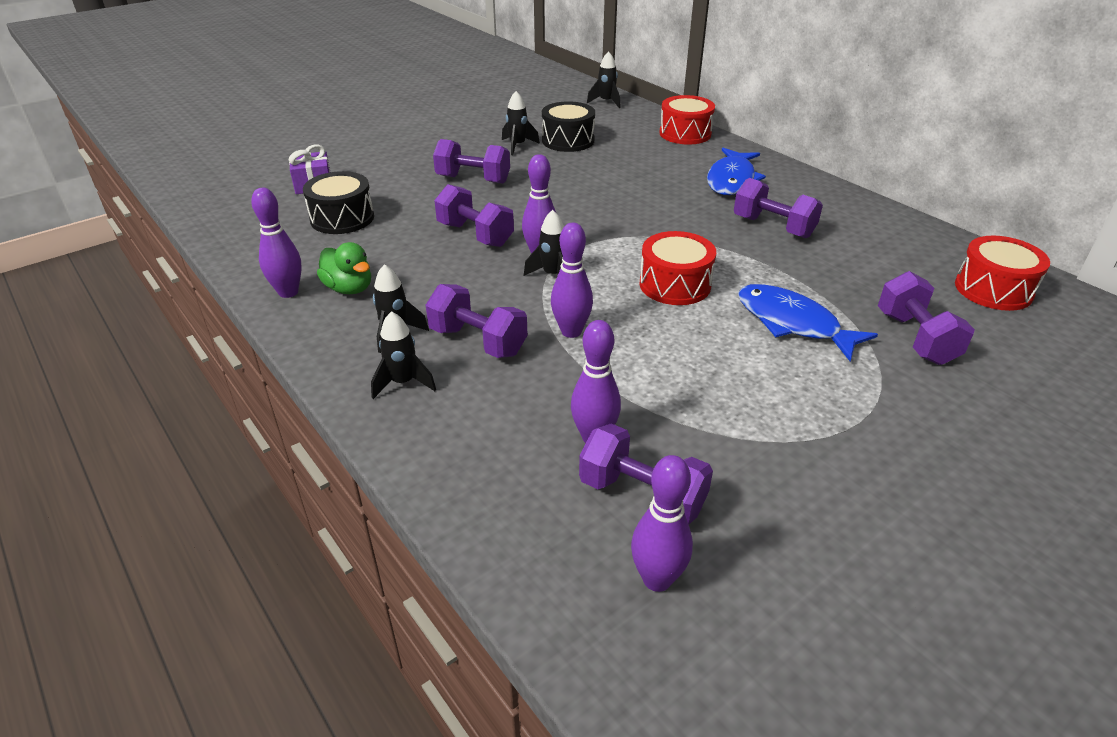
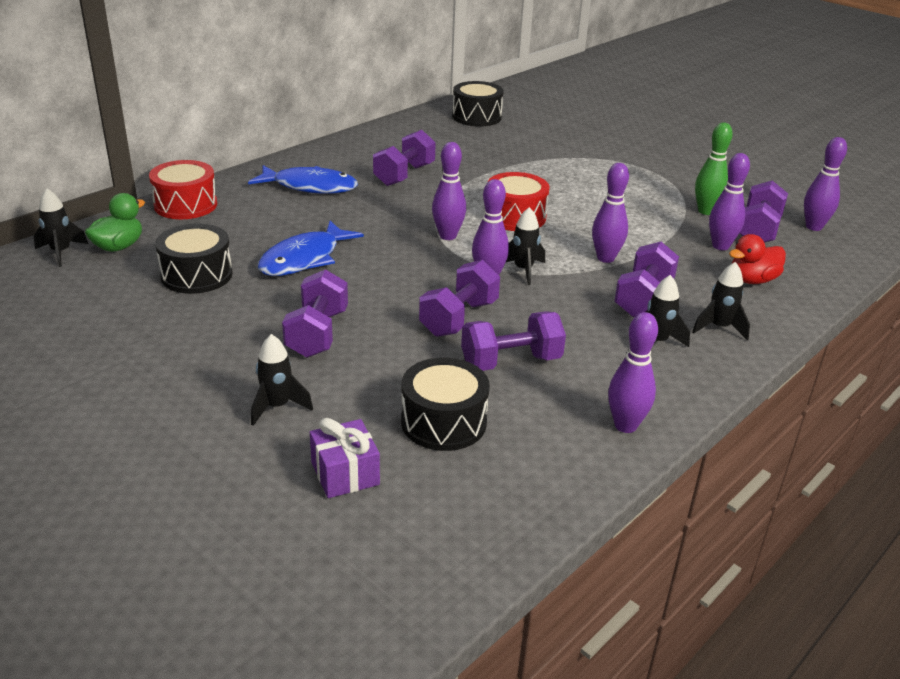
camera: 100 degrees left, 5 degrees down
(349, 288) = (598, 384): green duck -> green duck (118, 246)
(497, 442) = (752, 280): none -> red duck
(518, 146) = (210, 310): black rocket -> black rocket (277, 407)
(628, 241) = (448, 236): none -> purple bowling pin
(706, 452) = (706, 211): none -> green bowling pin
(792, 323) = (549, 178): blue fish -> blue fish (304, 259)
(915, 338) = (547, 144): purple dumbbell -> purple dumbbell (511, 362)
(993, 289) = (476, 117): red drum -> black drum

